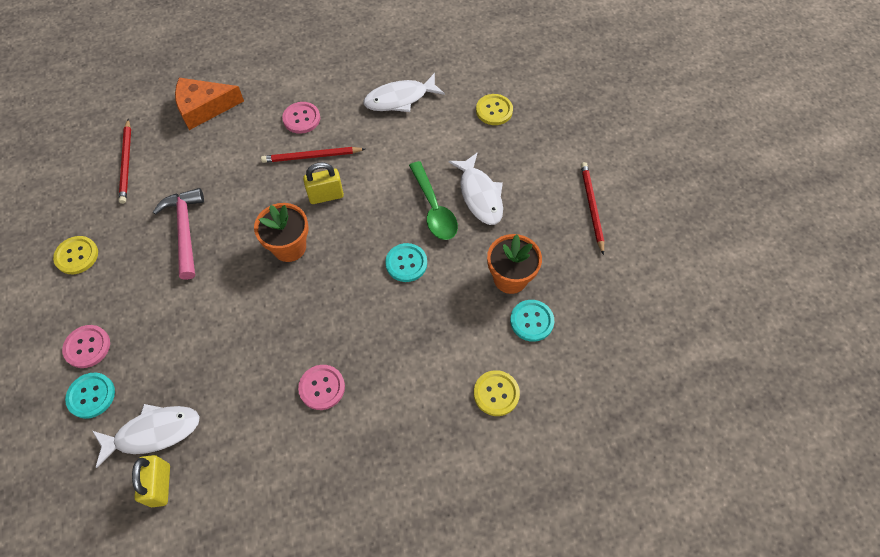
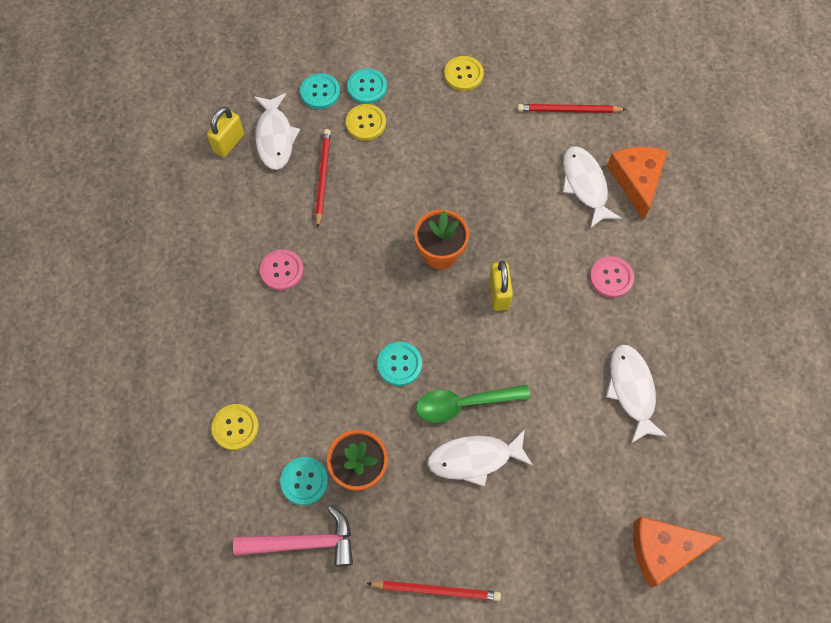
camera: 100 degrees right, 5 degrees up
(87, 347) = (367, 87): pink button -> turquoise button
(160, 485) = (229, 143): yellow padlock -> yellow padlock turned 60 degrees counterclockwise
(185, 230) = (476, 162): pink hammer -> pink hammer (303, 543)
(210, 143) = (585, 185): none -> white fish
(312, 156) = (555, 284): red pencil -> red pencil (322, 177)
(494, 110) = (601, 503): yellow button -> yellow button (366, 123)
(519, 73) = (663, 550): none -> orange cheese

